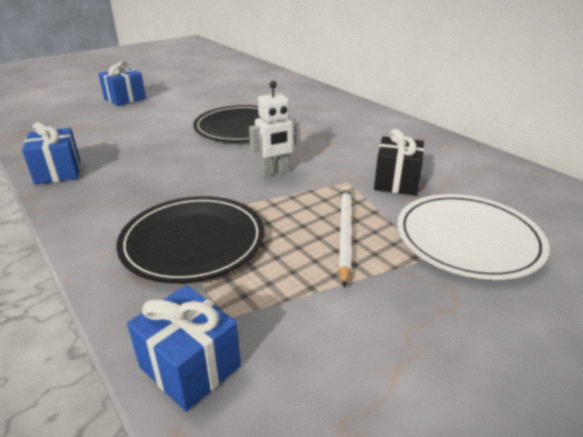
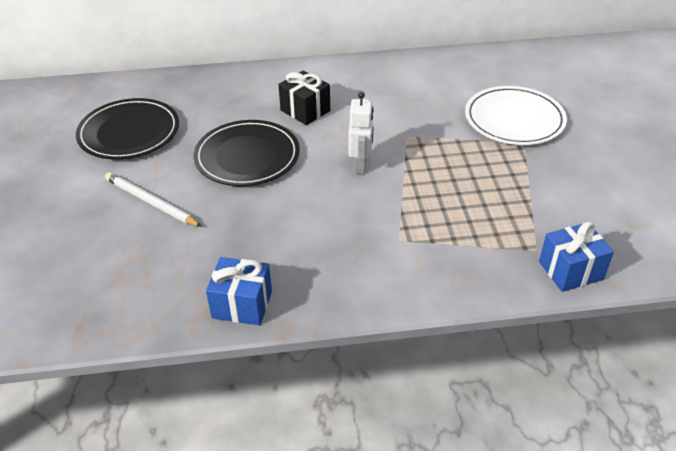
camera: 60 degrees left, 10 degrees up
(125, 99) = (59, 221): blue gift -> none
(193, 241) = (440, 239): black plate -> black plate (129, 132)
(344, 233) = (476, 165): white pencil -> white pencil (151, 202)
(396, 182) = (425, 114): black gift -> black gift (305, 110)

